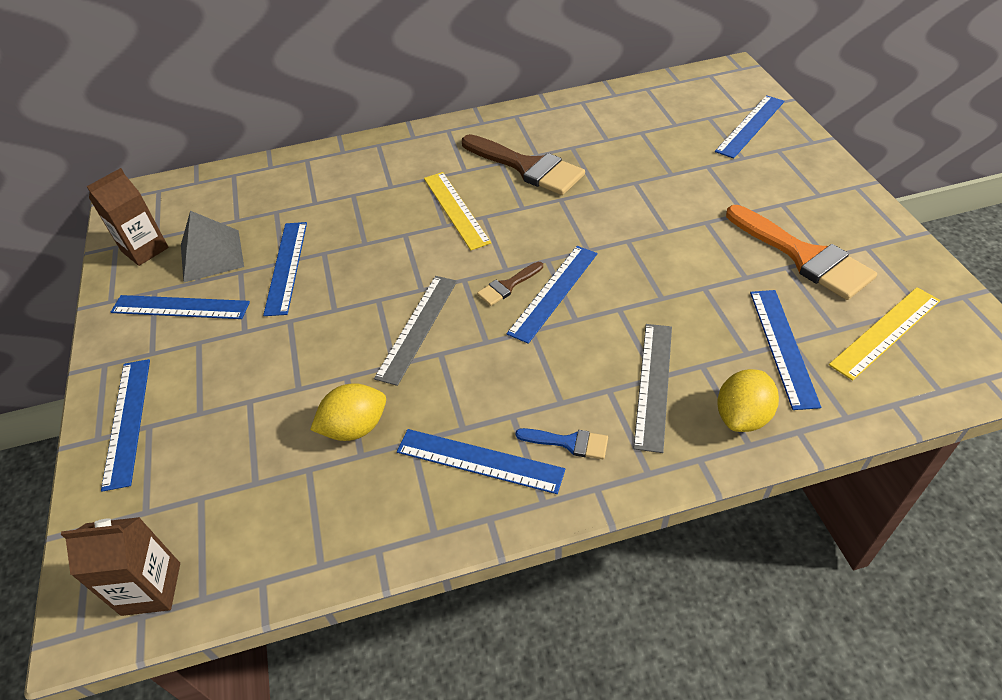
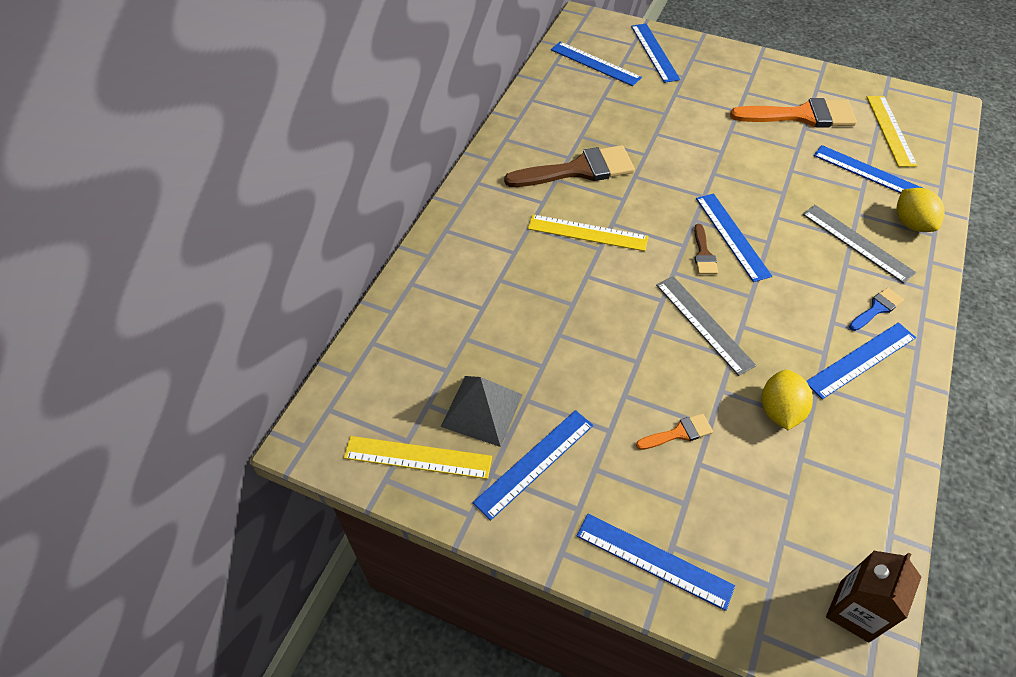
camera: 55 degrees left, 5 degrees up
(145, 249) = (418, 457): brown carton -> yellow ruler
(273, 372) = (678, 433): none -> orange brush
(286, 267) = (552, 366): blue ruler -> blue ruler (595, 64)

